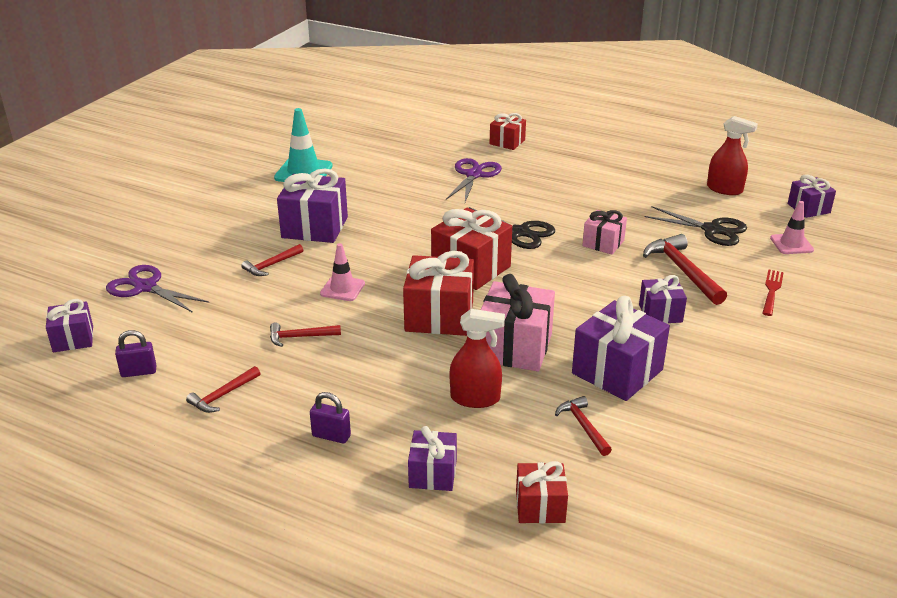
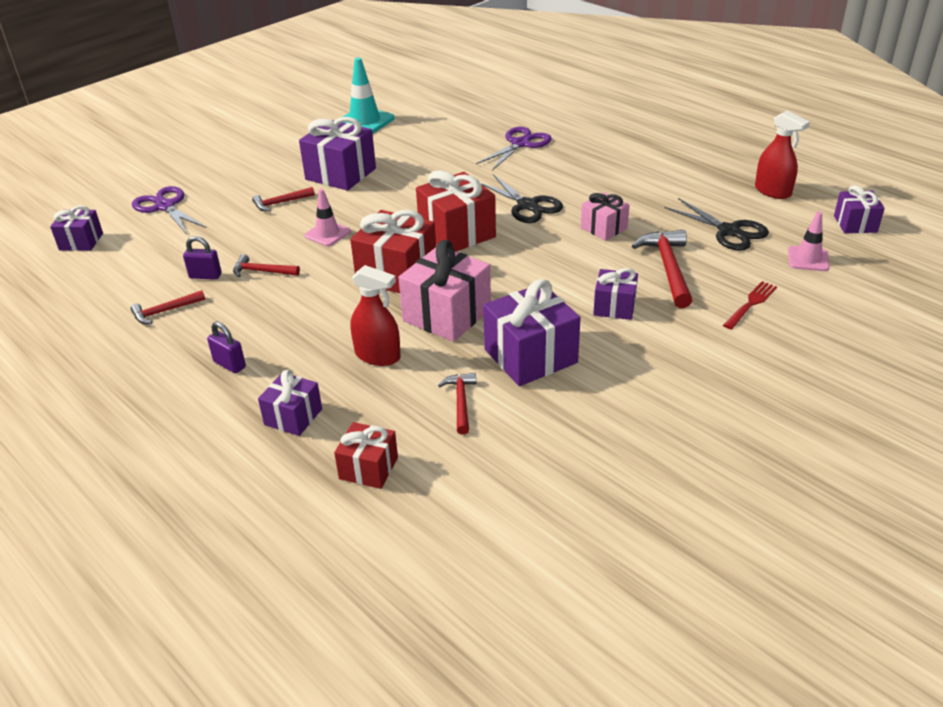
camera: 20 degrees right, 5 degrees up
(138, 372) = (112, 278): purple padlock -> purple padlock (205, 276)
(507, 142) = (575, 116): red gift -> none

